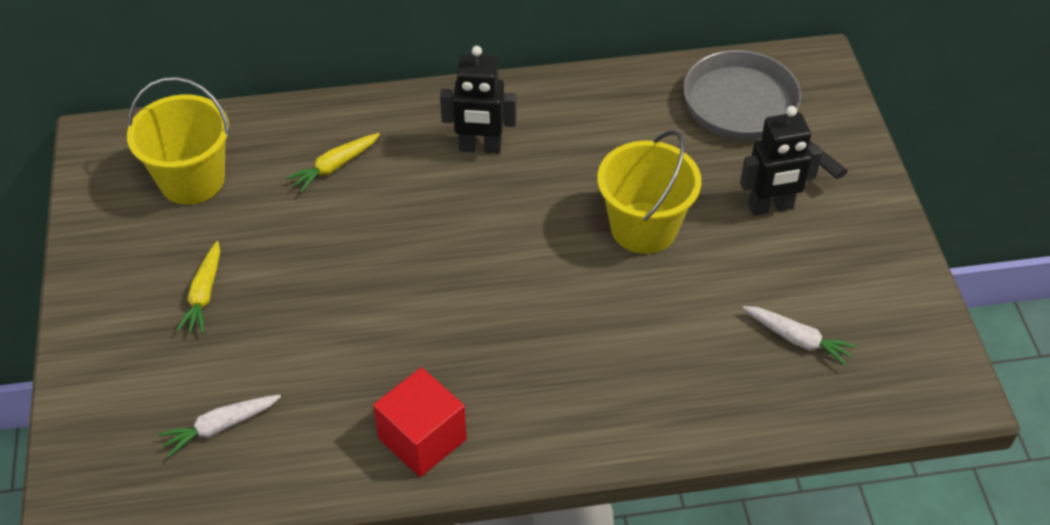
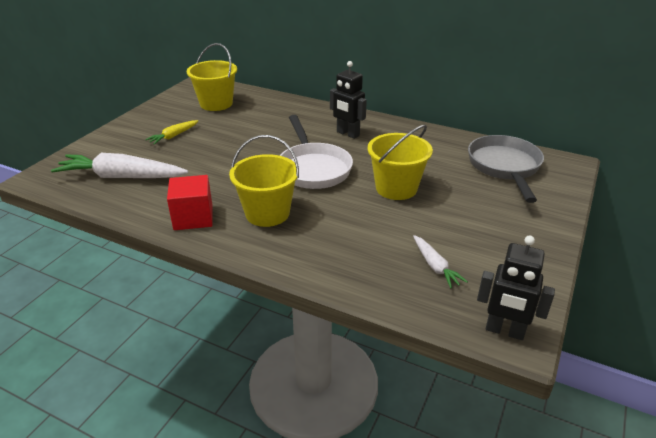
camera: 35 degrees right, 15 degrees down
(220, 427) = (121, 177): white carrot -> white carrot, size x2.00
(334, 167) = (276, 118): yellow carrot -> none
(498, 249) = (313, 168): none -> white pan
(517, 371) = (267, 213): none -> yellow bucket
(770, 207) = (479, 207): black robot -> black robot (504, 331)

